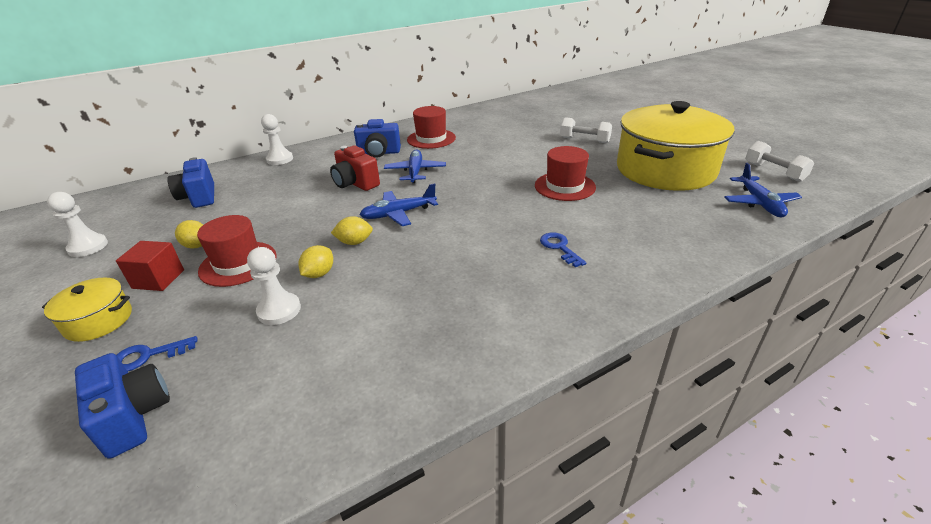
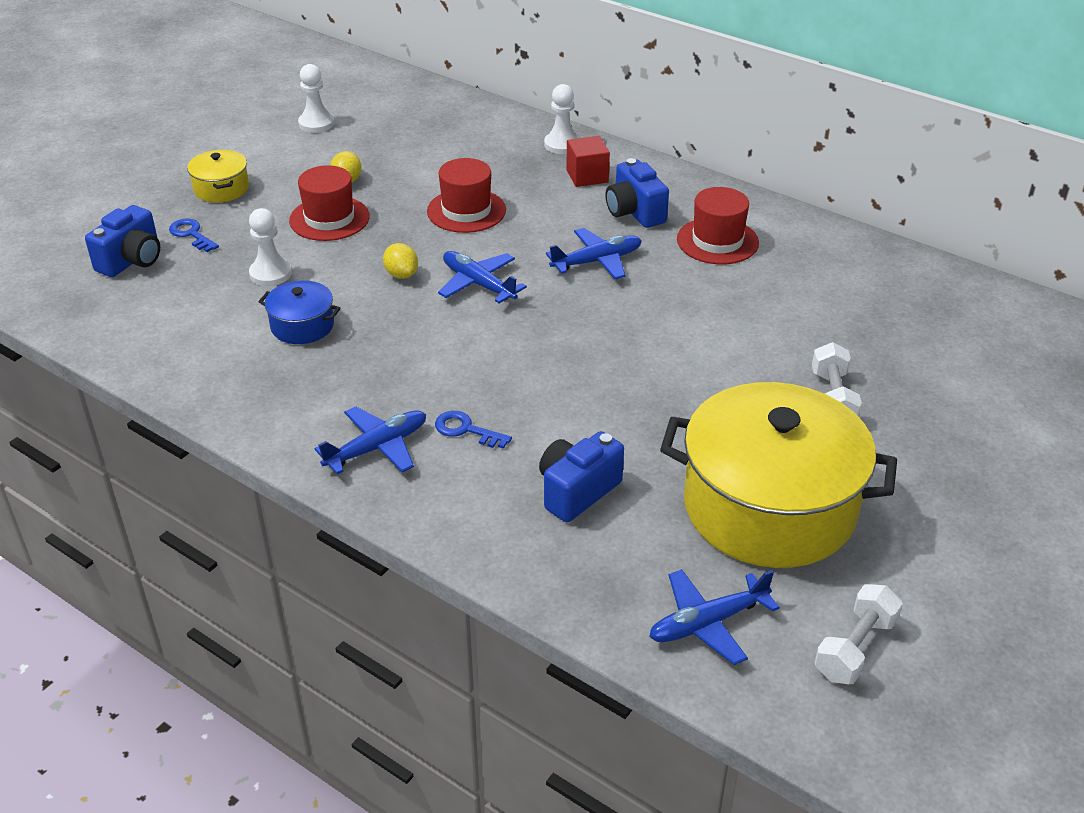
camera: 65 degrees right, 5 degrees up
(158, 279) = (286, 187): red cube -> red cube (587, 176)
(199, 197) = (437, 135): blue camera -> blue camera (577, 491)
(319, 274) = (334, 274): yellow lemon -> none
(355, 183) = (534, 226): red camera -> none
(375, 304) = (302, 326): none -> blue pot
(559, 247) = (466, 430): blue key -> blue key turned 105 degrees counterclockwise
(563, 291) = (377, 448): none -> blue plane
(564, 186) = (638, 406): red hat -> red hat (466, 211)

